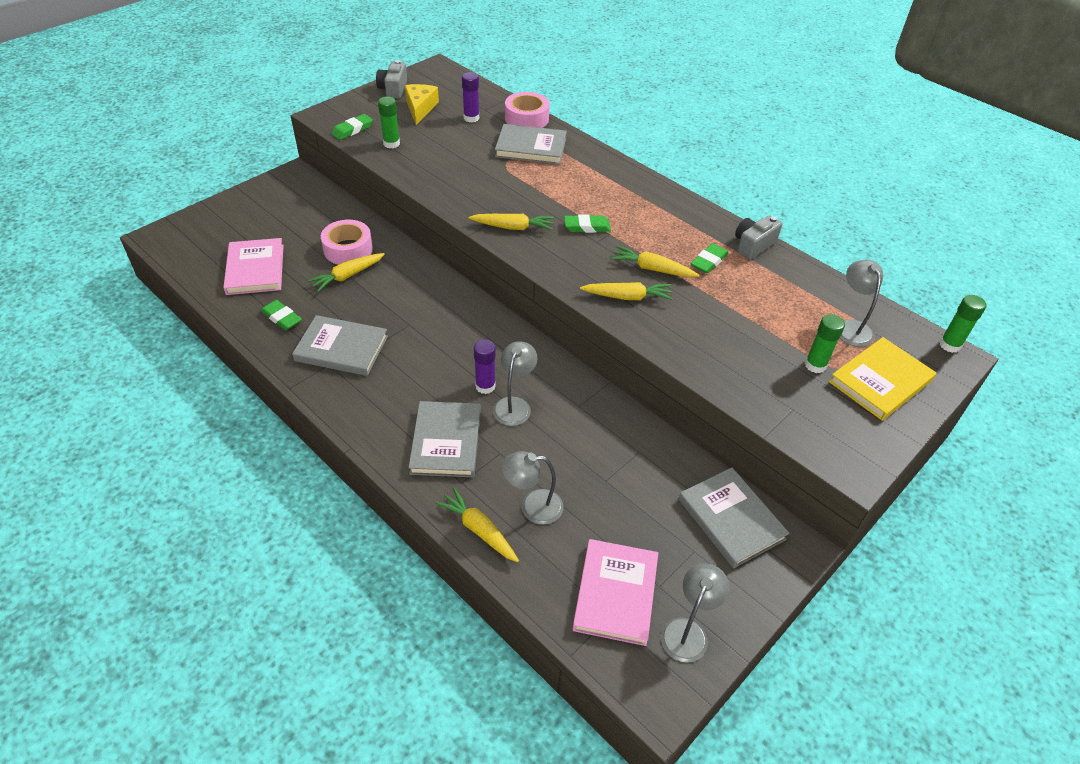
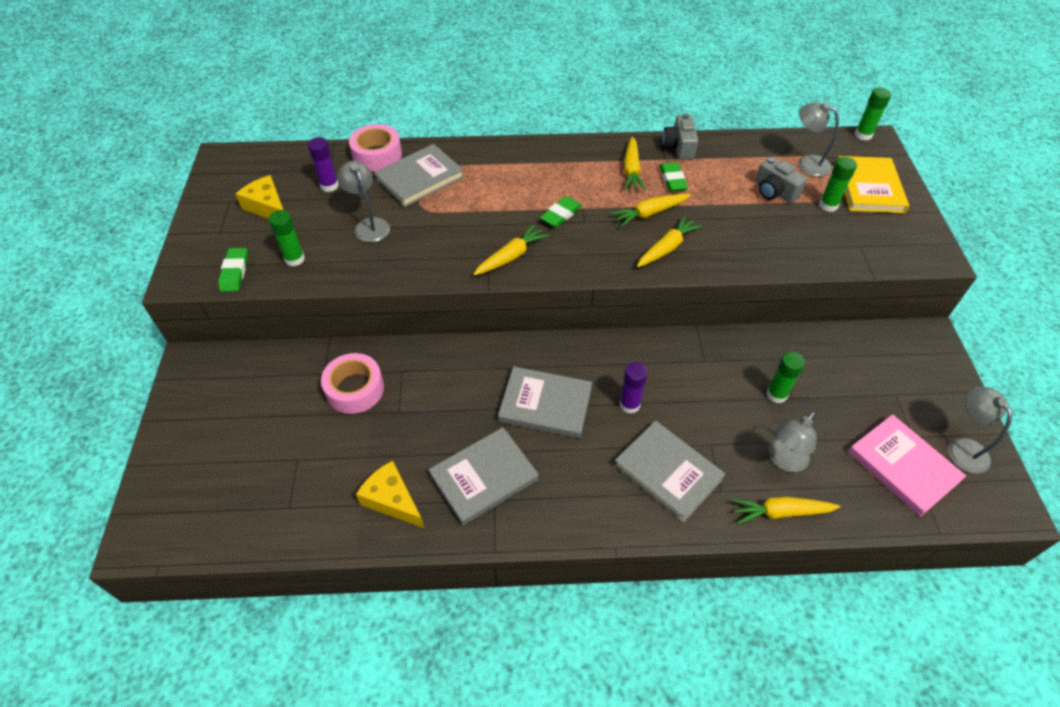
camera: 45 degrees left, 5 degrees up
(255, 269) = (296, 480): pink book -> none
(282, 317) = (392, 500): green eraser -> yellow cheese
(347, 276) = (391, 412): yellow carrot -> yellow carrot (631, 170)
(393, 89) = (212, 206): grey camera -> grey camera (774, 191)
(514, 405) = (667, 400): grey lamp -> grey lamp (369, 225)
(596, 468) = (776, 394): none -> green glue stick
(731, 519) = (882, 353): grey book -> grey book (545, 404)

